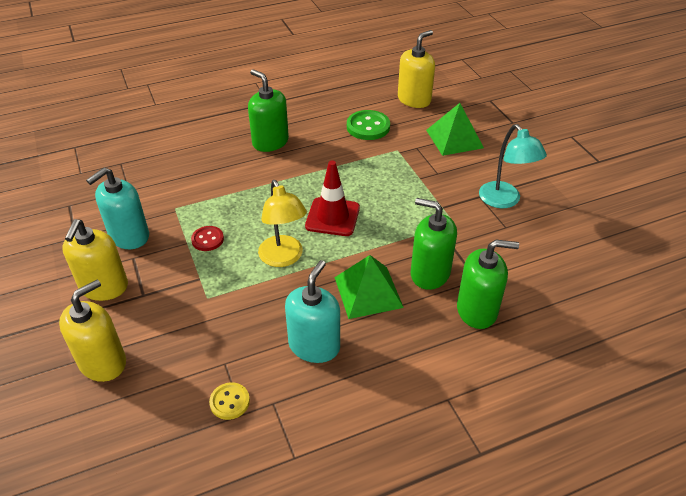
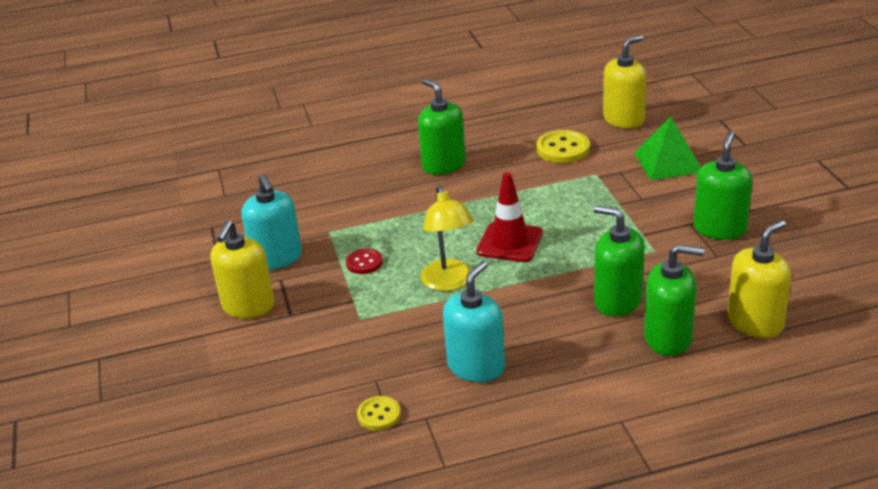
camera: 10 degrees right, 10 degrees down
(103, 362) = (245, 375): yellow soap dispenser -> yellow soap dispenser (755, 322)
(129, 236) = (277, 258): turquoise soap dispenser -> turquoise soap dispenser turned 75 degrees counterclockwise
(368, 127) = (563, 149): green button -> yellow button
(368, 292) = (543, 317): green pyramid -> none
(504, 201) = (720, 228): turquoise lamp -> green soap dispenser

